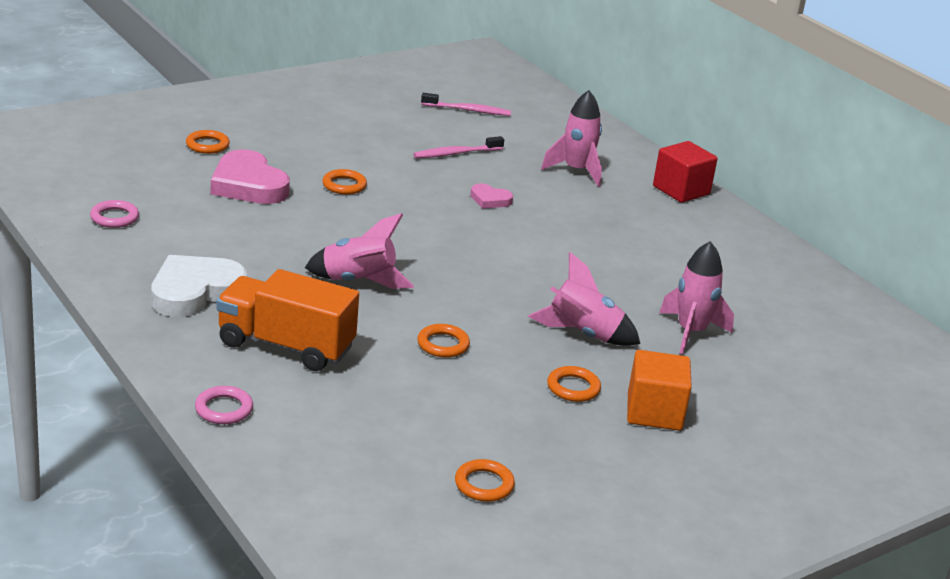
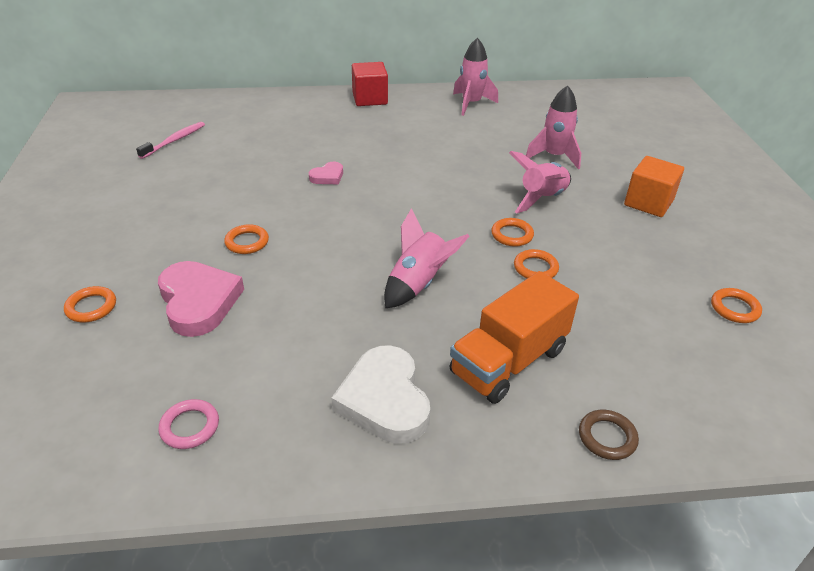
camera: 60 degrees left, 10 degrees up
(224, 409) = (607, 437): pink ring -> brown ring
(248, 185) = (199, 301): pink heart -> pink heart turned 105 degrees counterclockwise
(456, 153) = (241, 168): pink toothbrush -> none
(573, 388) = (611, 226): orange ring -> orange ring (512, 235)
(576, 171) = (312, 127): pink rocket -> pink rocket (471, 104)

